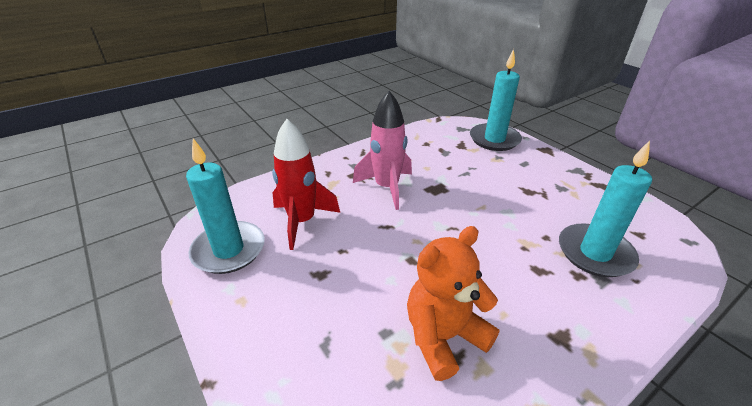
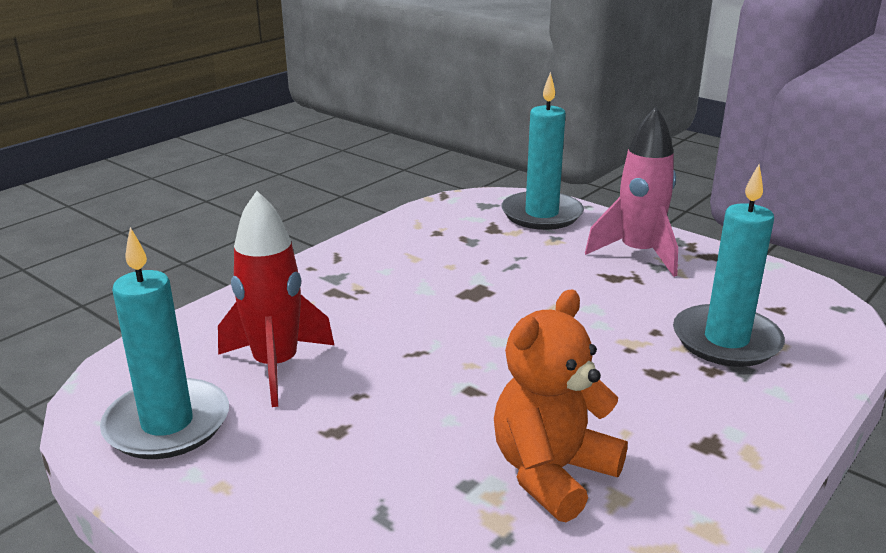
camera: 15 degrees left, 10 degrees down
(387, 187) = (396, 301): pink rocket -> pink rocket (638, 254)

